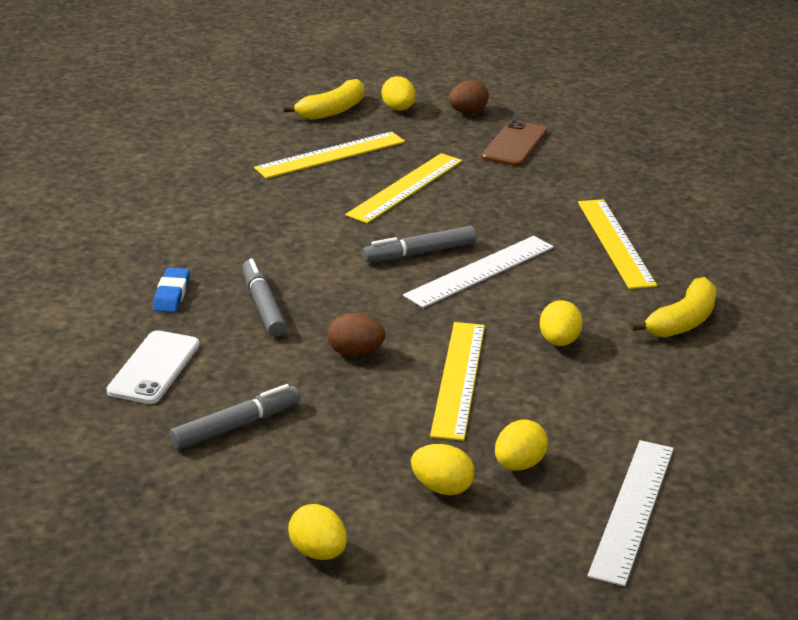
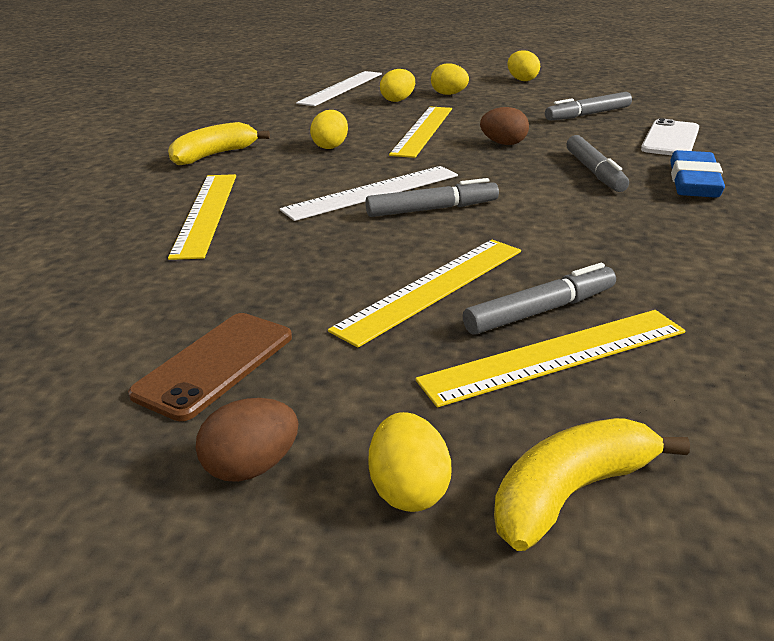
camera: 170 degrees left, 0 degrees up
(171, 294) = (693, 182): blue eraser -> blue eraser, size x1.58
(336, 176) = (539, 311): none -> grey marker

